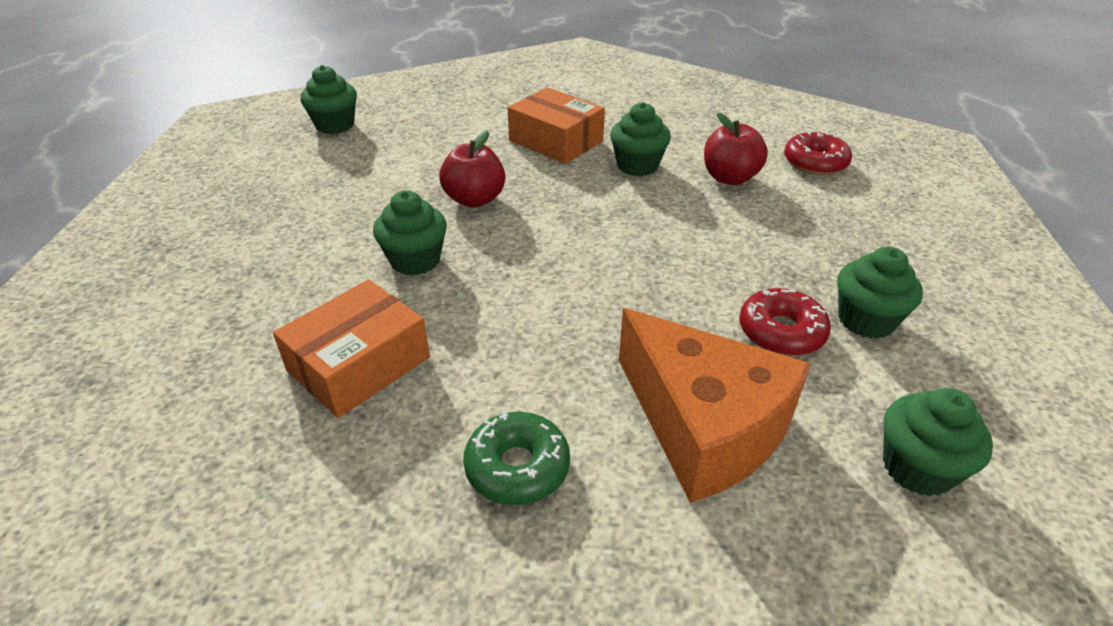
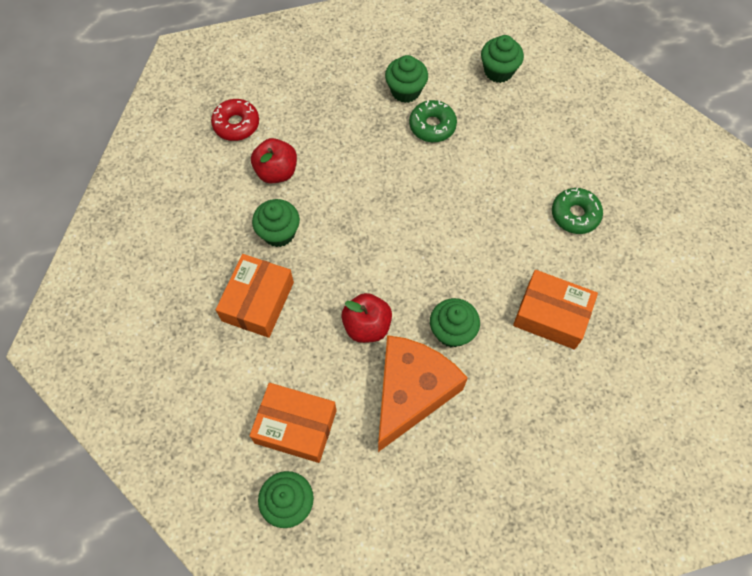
camera: 110 degrees left, 25 degrees up
(402, 139) = (295, 426): none -> orange box
(704, 426) = (513, 148): orange cheese -> orange cheese (411, 392)
(781, 332) = (432, 126): red donut -> green donut

